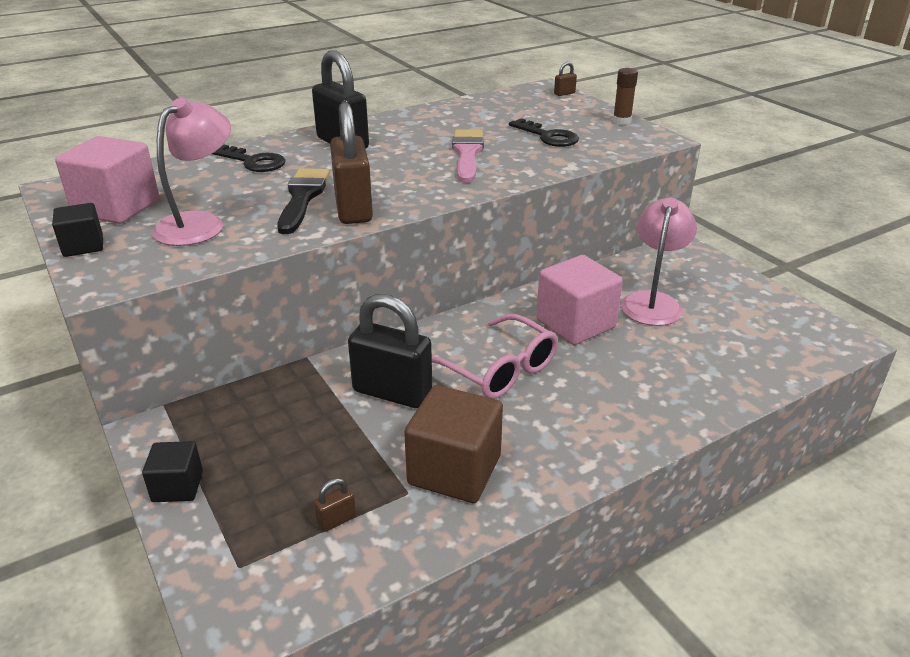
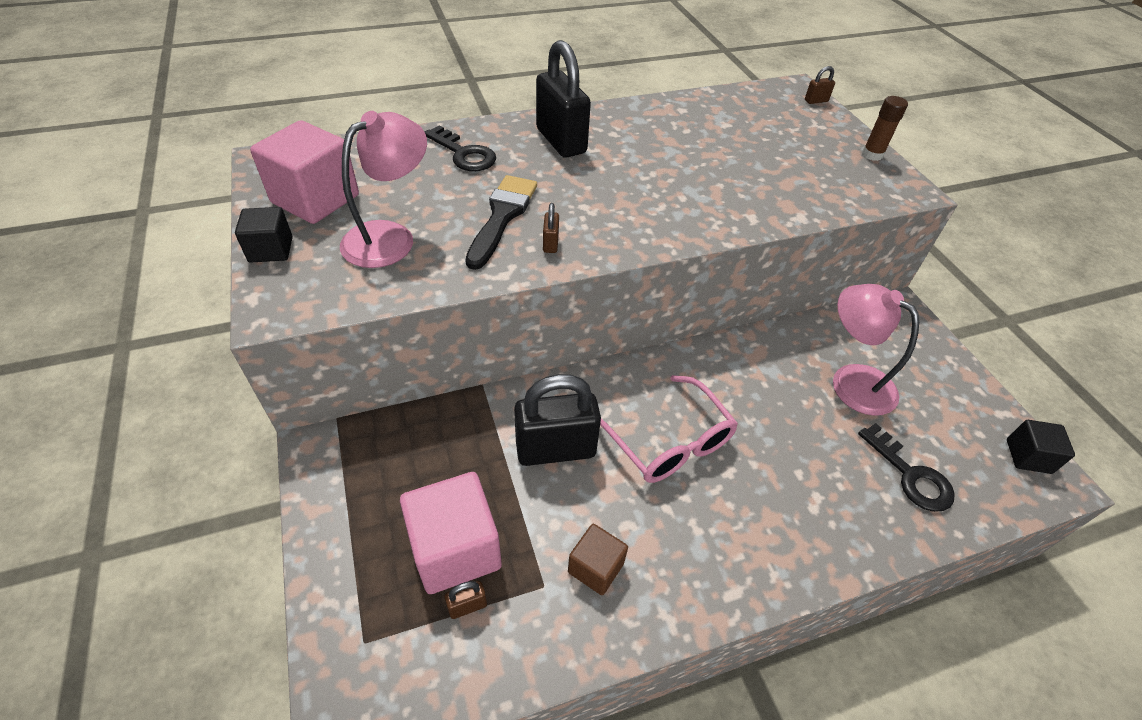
camera: 10 degrees right, 15 degrees up
(177, 486) = (328, 526): black cube -> black cube (1028, 456)
(353, 209) = (550, 243): brown padlock -> brown padlock, size x0.41
(392, 392) = (556, 449): black padlock -> black padlock turned 45 degrees counterclockwise
(454, 470) = (596, 567): brown cube -> brown cube, size x0.56
(467, 154) = (689, 178): pink brush -> none
(548, 136) = (784, 166): black key -> black key (910, 475)
(575, 323) = (762, 395): pink cube -> pink cube (455, 549)
(653, 302) = (851, 381): pink lamp -> pink lamp turned 75 degrees counterclockwise

